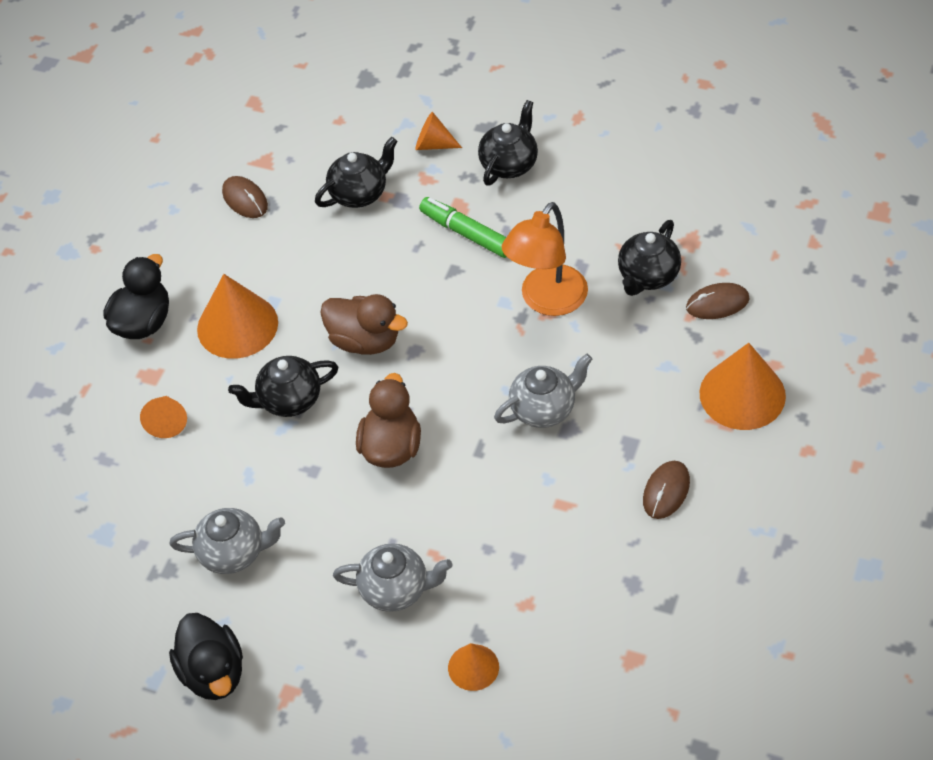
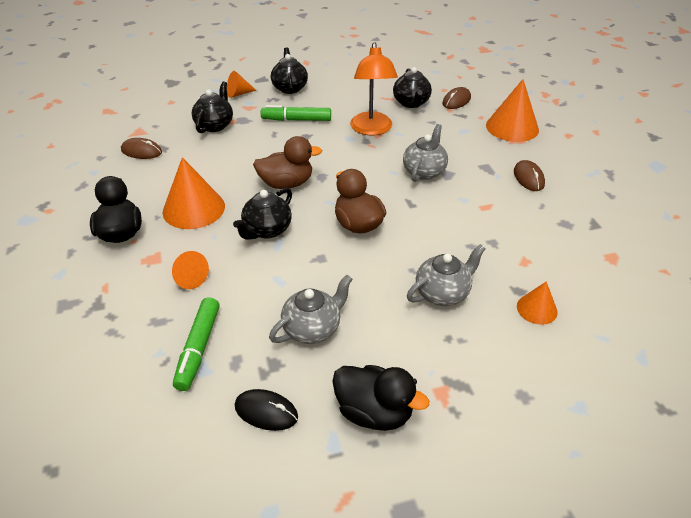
camera: 40 degrees left, 10 degrees down
(117, 512) = (198, 348): none -> green marker
(126, 613) = (266, 411): none -> black mouse

